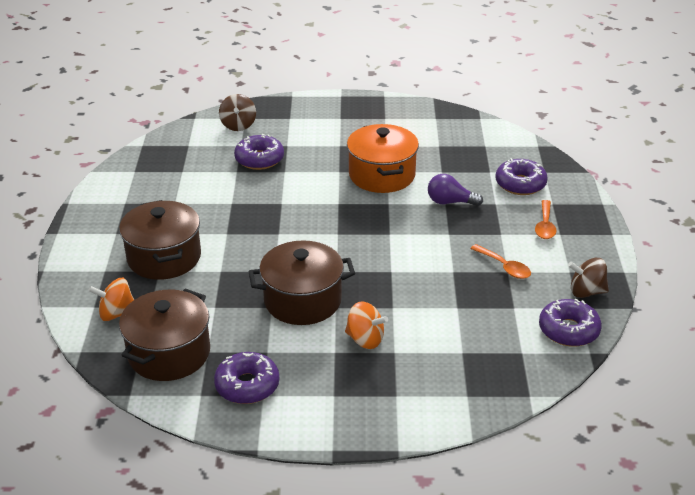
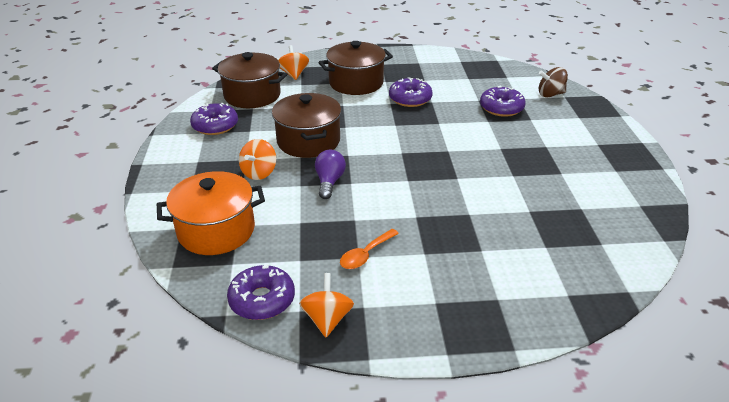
camera: 85 degrees right, 0 degrees up
(382, 175) = (505, 172): orange pot -> orange pot (216, 230)
(450, 202) = (472, 217): purple light bulb -> purple light bulb (329, 182)
(520, 184) = (530, 272): purple donut -> purple donut (410, 99)
(545, 225) = (449, 290): orange spoon -> none
(586, 292) = (327, 319): brown spinning top -> orange spinning top

